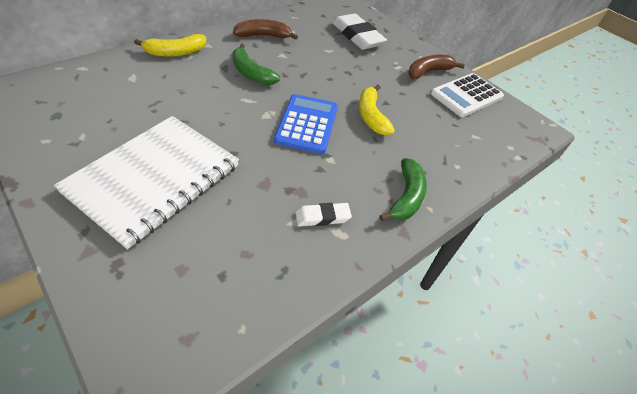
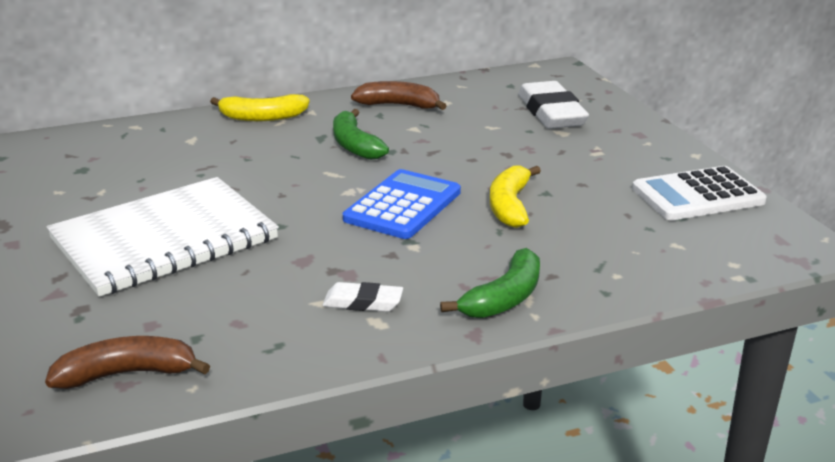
camera: 25 degrees right, 20 degrees down
(428, 72) = (648, 162): brown banana -> brown banana (127, 374)

